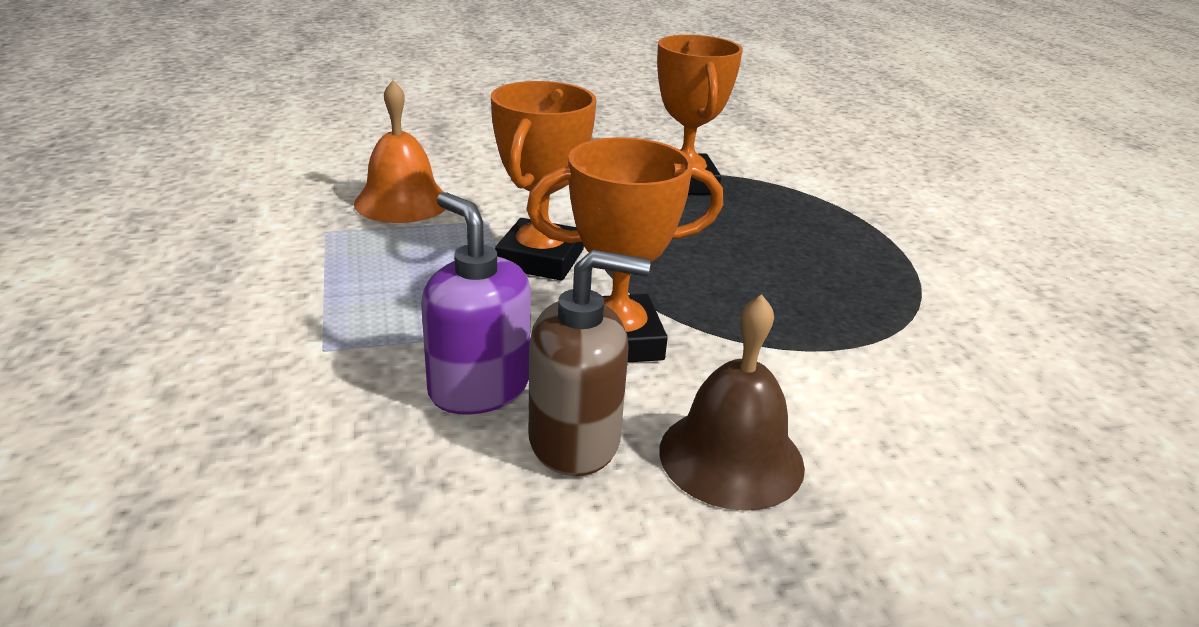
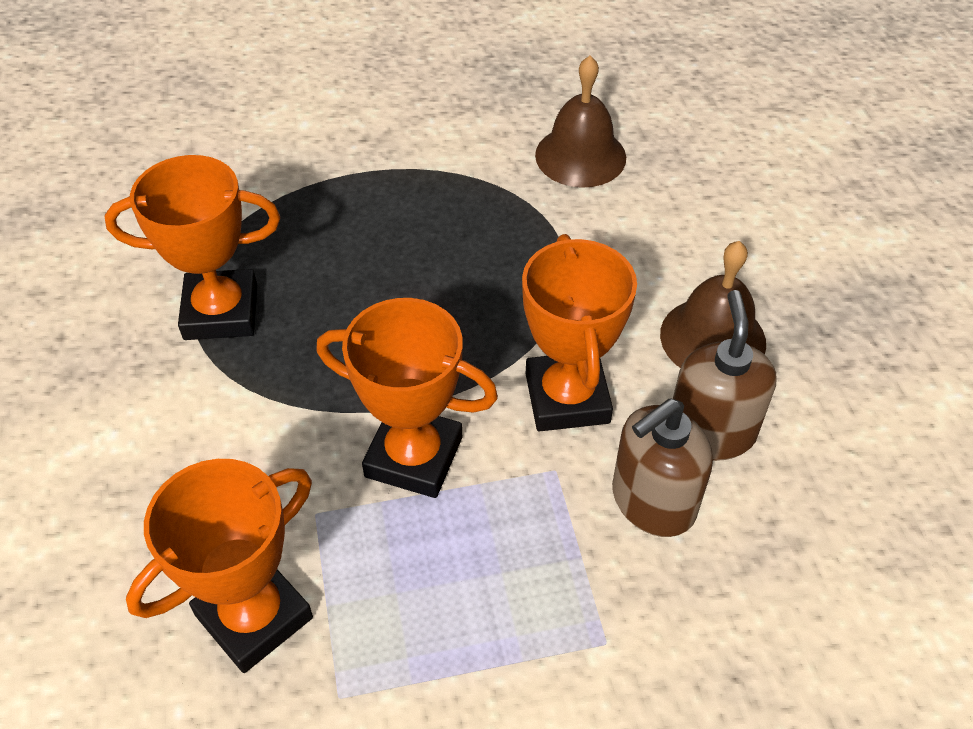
camera: 85 degrees left, 20 degrees up
(402, 202) = (254, 616): orange bell -> orange trophy
(478, 388) = (652, 501): purple soap dispenser -> brown soap dispenser
(1014, 367) = (580, 156): none -> brown bell

